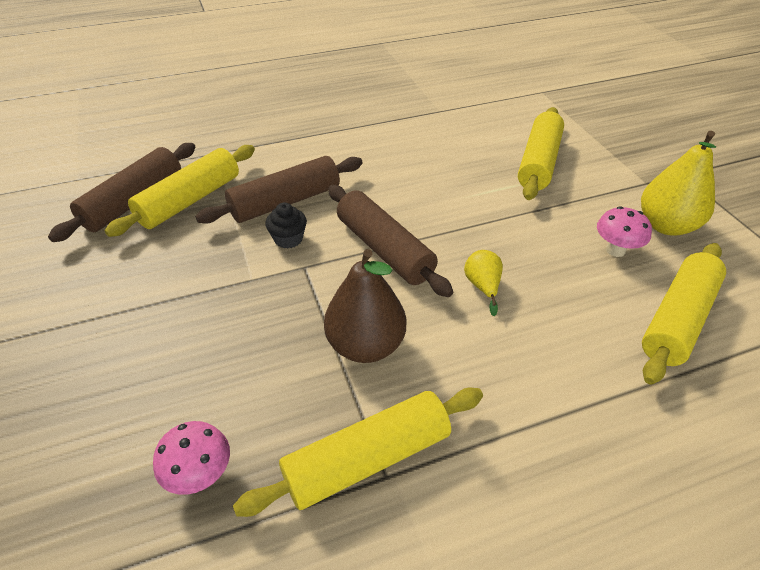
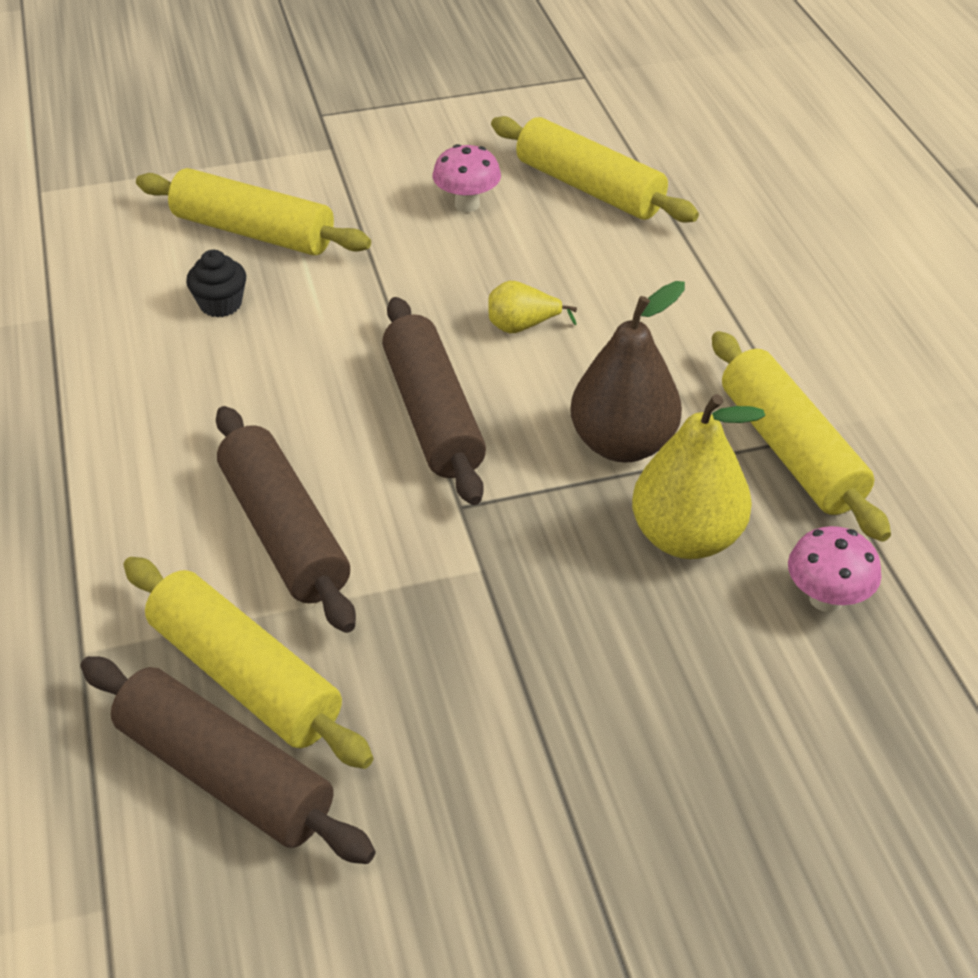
camera: 85 degrees left, 0 degrees up
(288, 239) = (389, 526): black cupcake -> black cupcake (220, 304)
(384, 249) = (433, 415): brown rolling pin -> brown rolling pin turned 75 degrees counterclockwise
(666, 225) = (426, 155): yellow pear -> yellow pear (686, 537)

